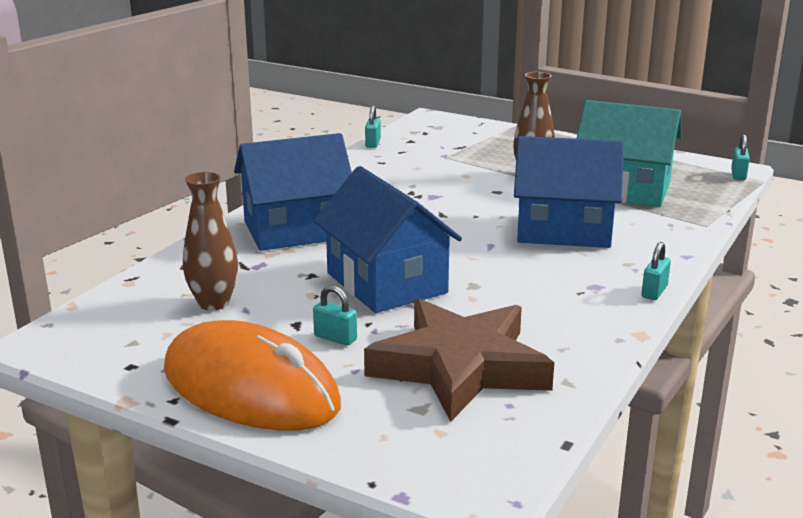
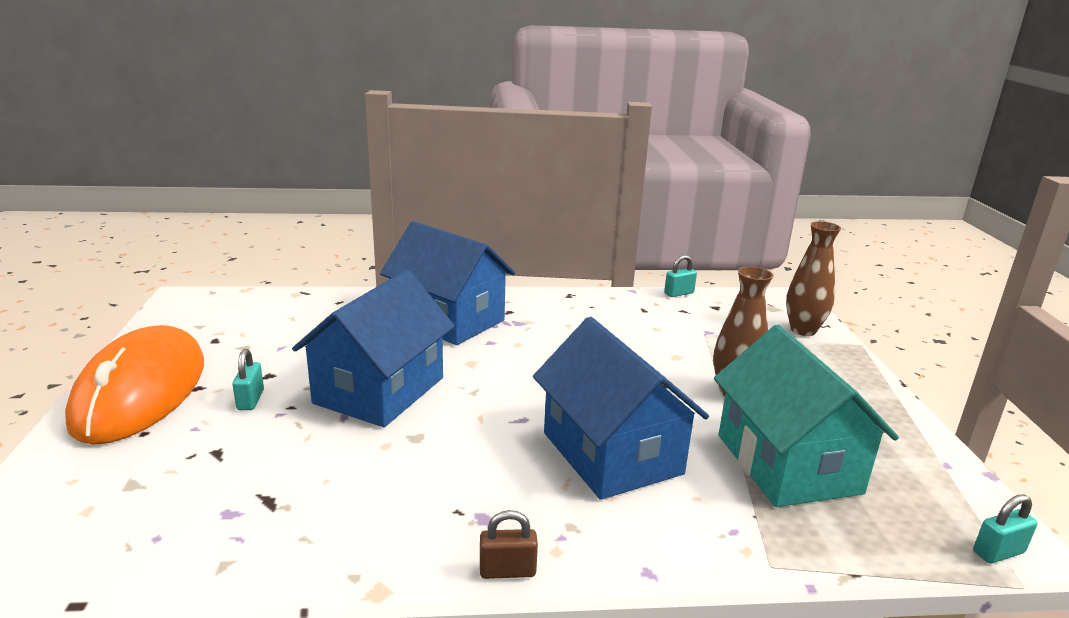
camera: 55 degrees right, 0 degrees up
(213, 303) = (282, 332): brown vase -> brown vase (803, 330)
(459, 367) = (224, 482): brown star -> none
(654, 292) = (507, 571): turquoise padlock -> brown padlock

